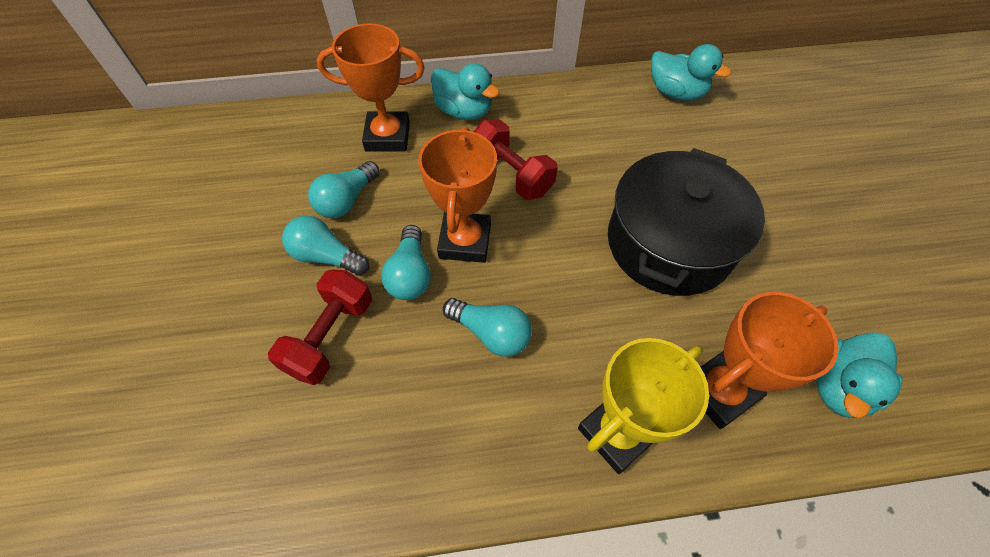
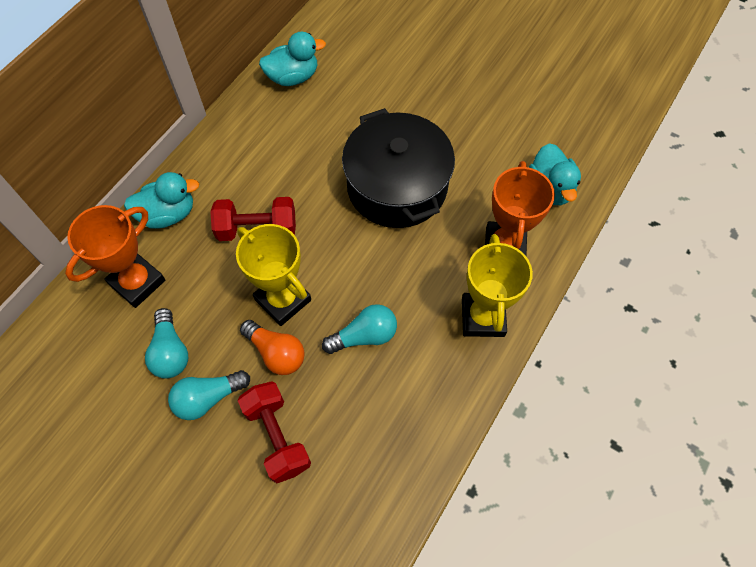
camera: 50 degrees left, 5 degrees up
(410, 274) = (276, 353): turquoise light bulb -> orange light bulb
(465, 241) = (283, 300): orange trophy -> yellow trophy

